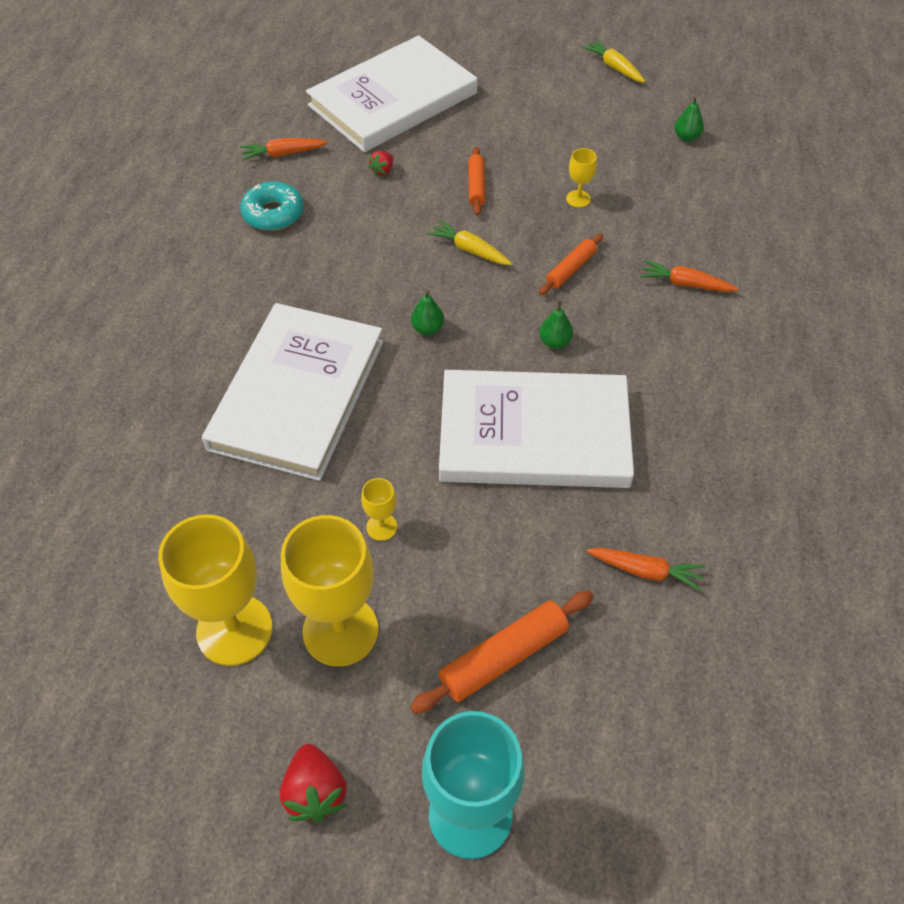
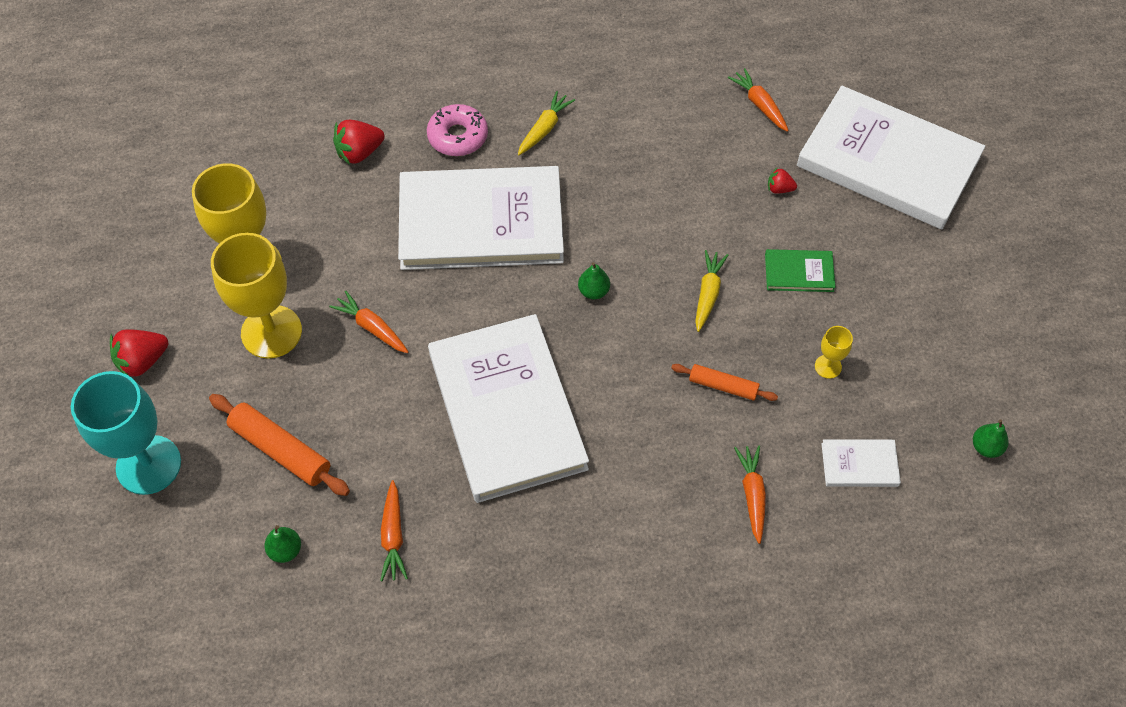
camera: 70 degrees right, 5 degrees up
(137, 480) = (359, 152): none -> red strawberry
(173, 384) = (458, 136): none -> pink donut
(273, 214) = (678, 127): turquoise donut -> none
(381, 527) = (372, 327): yellow goblet -> orange carrot
(476, 186) = (799, 272): orange rolling pin -> green book
(555, 342) = (622, 398): green pear -> green pear (285, 550)
(614, 67) = (1066, 346): yellow carrot -> yellow carrot (544, 128)
(678, 210) = (859, 464): none -> white book

